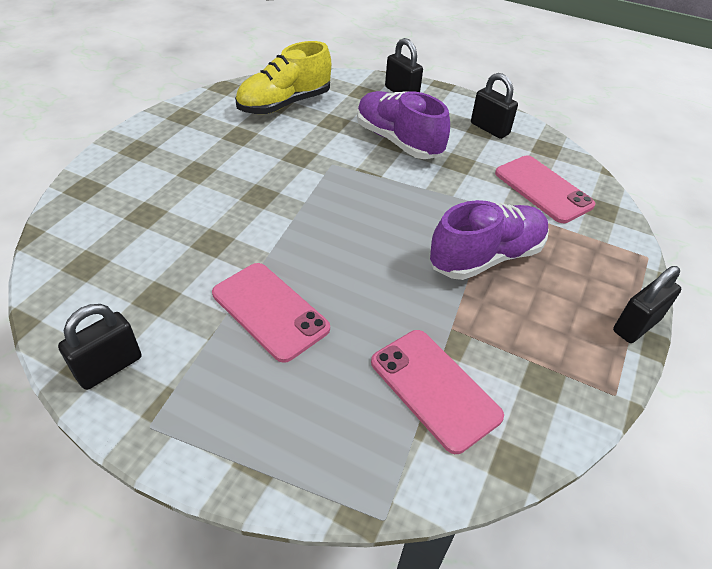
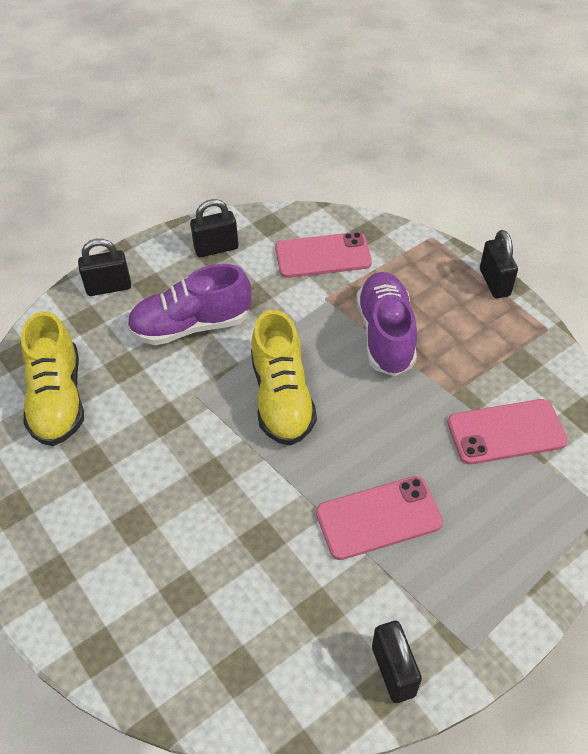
camera: 60 degrees left, 5 degrees up
(362, 211) = (282, 398): none -> yellow shoe

